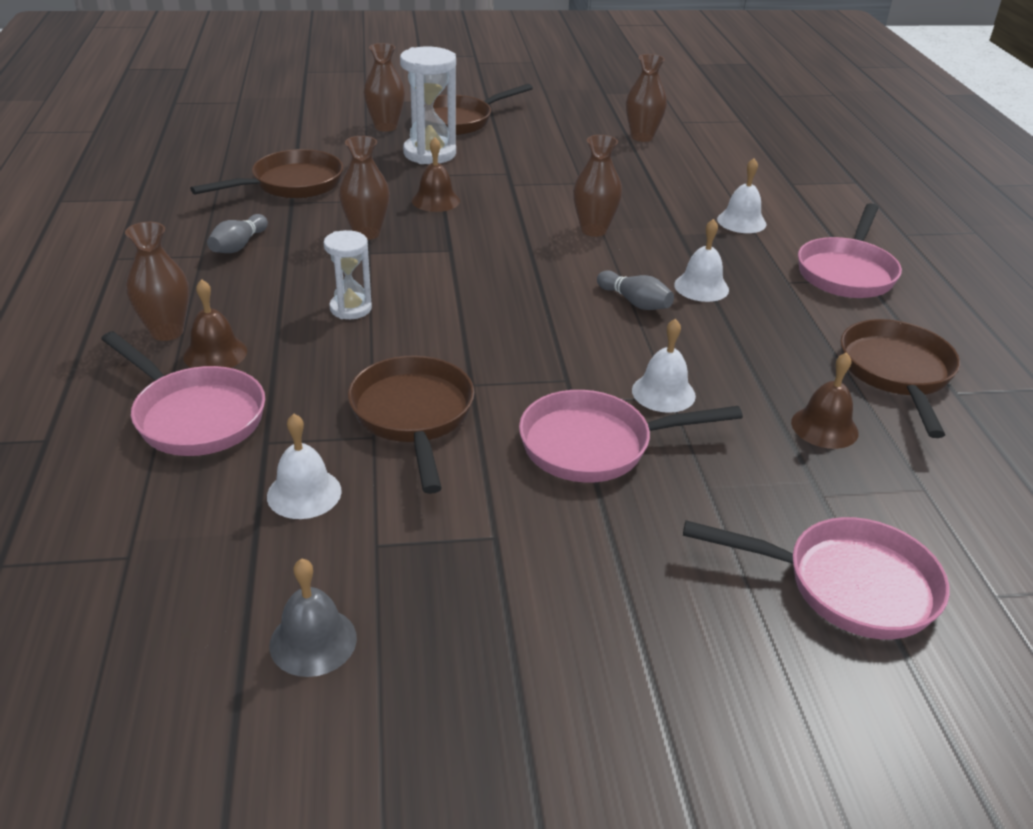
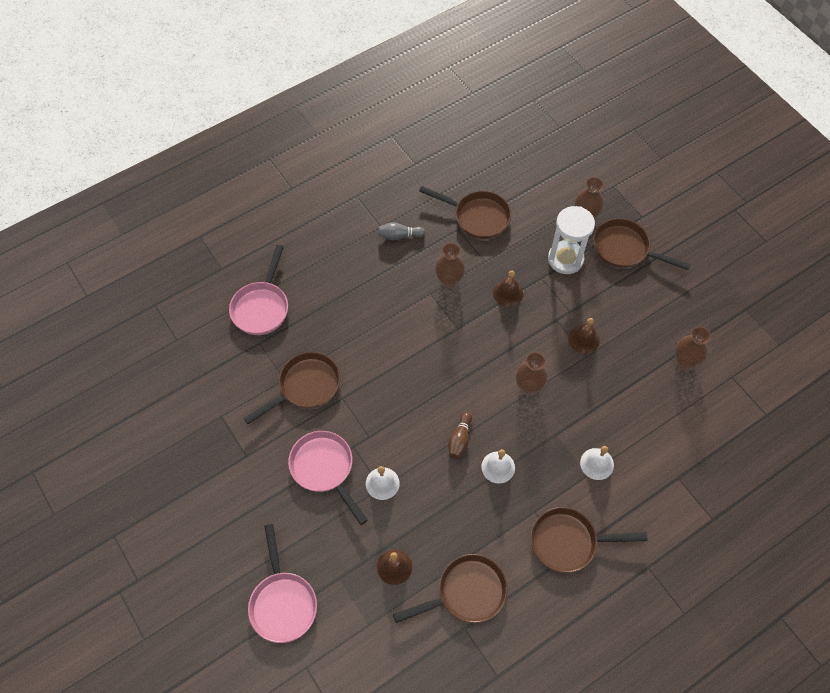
camera: 65 degrees right, 25 degrees up
(167, 332) = (312, 257): brown vase -> none
(215, 353) = (307, 286): brown bell -> brown bell (583, 339)
(304, 493) = (237, 375): white bell -> none
(313, 641) = (166, 422): grey bell -> none
(350, 308) = (373, 316): white hourglass -> none
(635, 302) = (460, 439): grey bowling pin -> brown bowling pin
(847, 272) = (568, 542): pink pan -> brown pan

